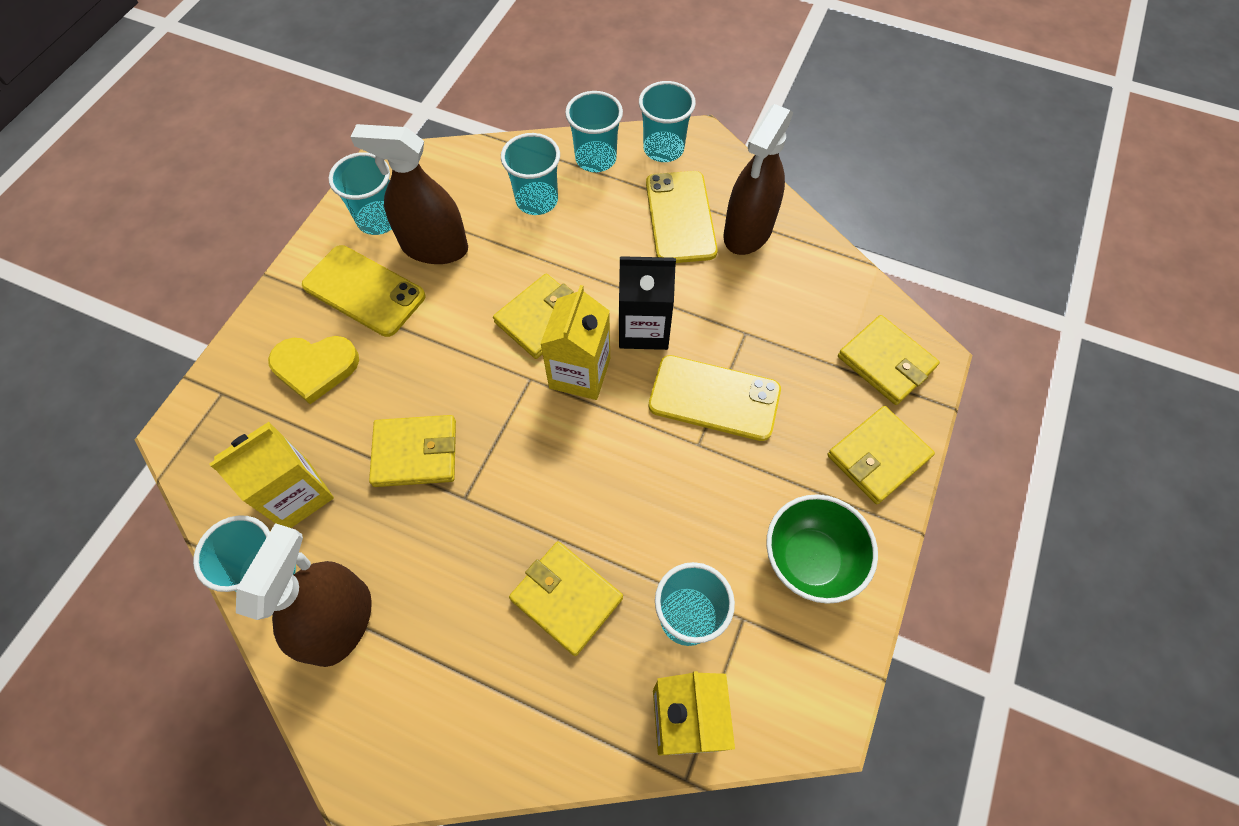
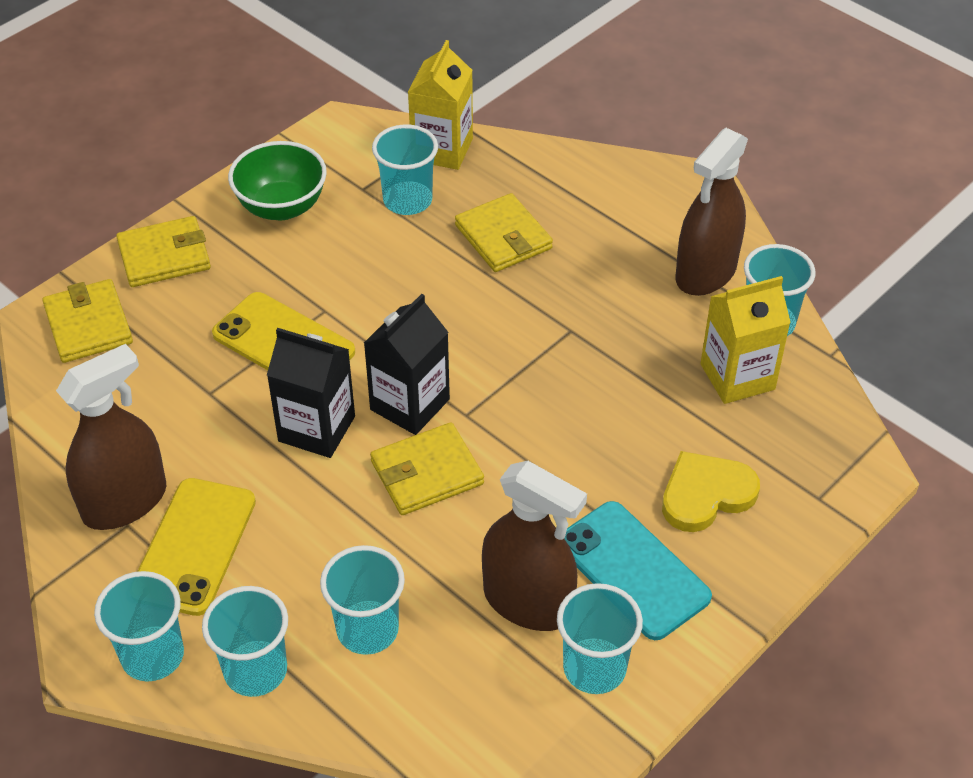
camera: 160 degrees left, 15 degrees down
(315, 367) = (706, 494): yellow heart -> yellow heart turned 45 degrees counterclockwise
(364, 291) = (633, 570): yellow phone -> turquoise phone
(415, 453) = (609, 379): yellow wallet -> none
(580, 373) = (410, 404): yellow carton -> black carton

